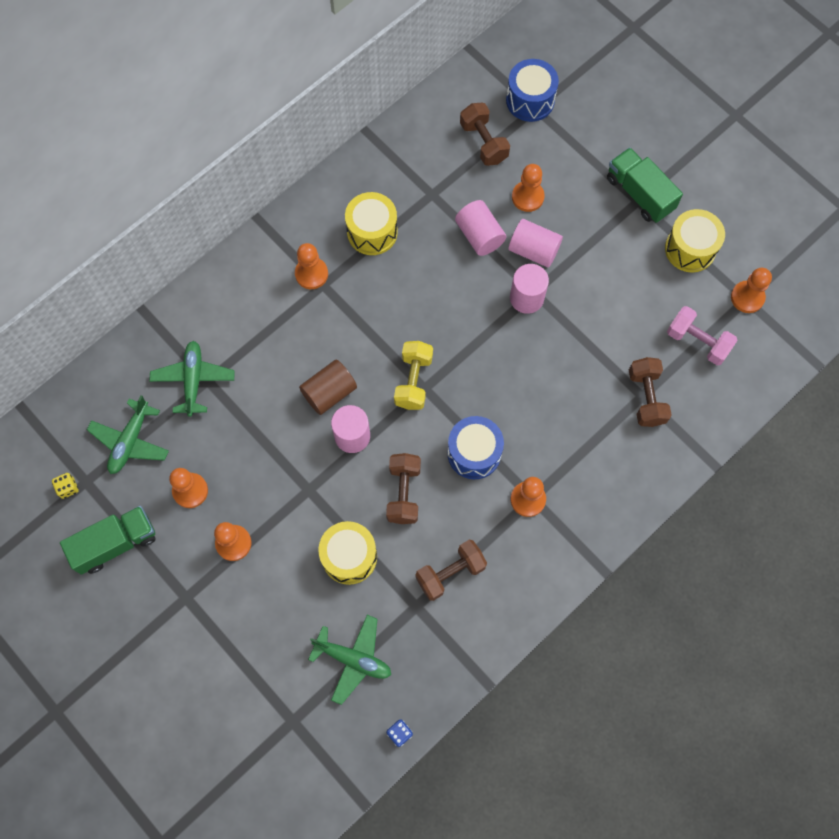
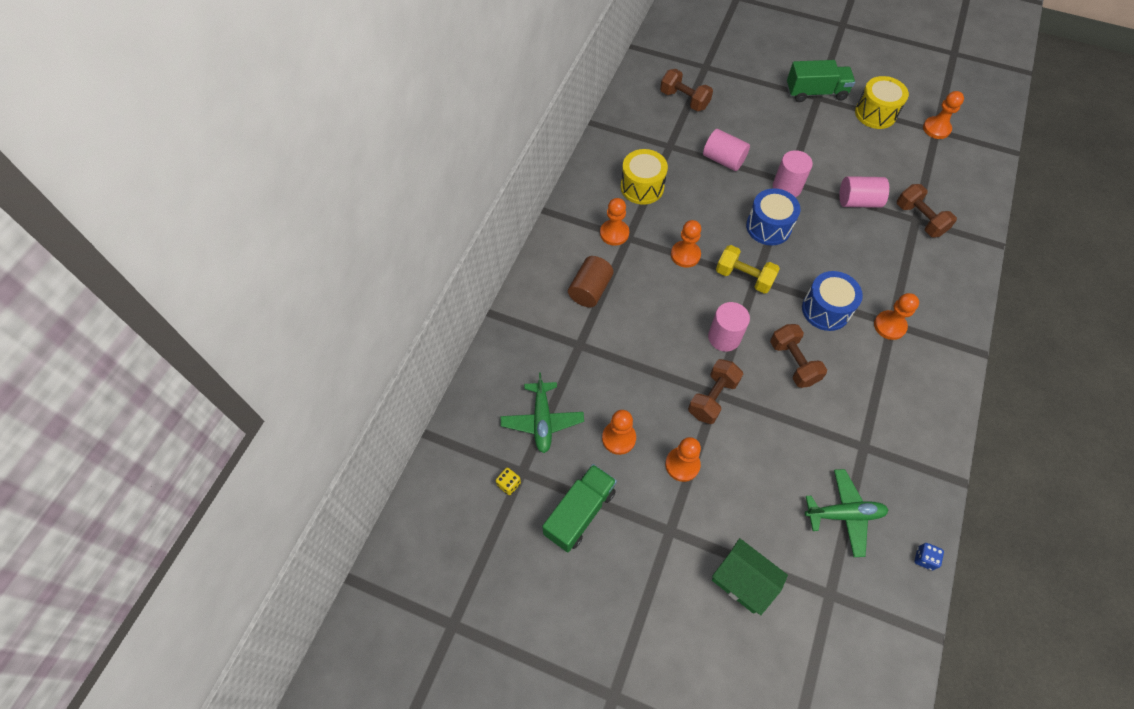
camera: 25 degrees left, 10 degrees down
(193, 380) = (567, 349): green plane -> none
(222, 673) = (742, 581): none -> green house
(329, 392) = (684, 313): brown cylinder -> brown cylinder (590, 290)
(349, 556) = (784, 431): yellow drum -> none
(413, 381) = (744, 277): yellow dumbbell -> yellow dumbbell turned 45 degrees counterclockwise
(450, 573) = (872, 407): brown dumbbell -> brown dumbbell (712, 398)
(527, 197) = (740, 122): orange pawn -> orange pawn (685, 255)
(530, 100) = (698, 63): blue drum -> blue drum (768, 227)
(533, 250) = (769, 155): pink cylinder -> pink cylinder (858, 201)
(639, 194) = (815, 92): green truck -> green truck turned 150 degrees clockwise
(697, 342) = (926, 169): pink dumbbell -> none

